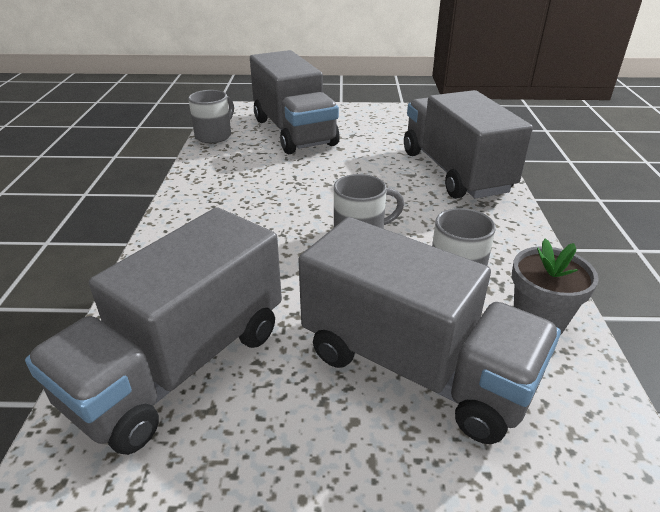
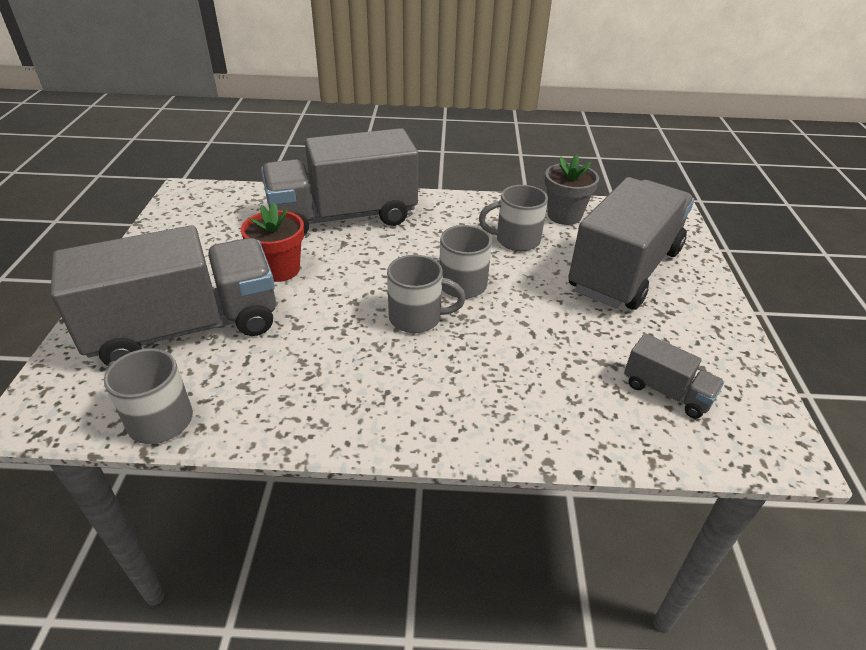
camera: 90 degrees left, 5 degrees up
(180, 365) = (666, 391): grey truck -> grey truck, size x0.44
(306, 212) = (417, 318): none -> grey mug
(364, 153) = (280, 270): none -> red flower pot

